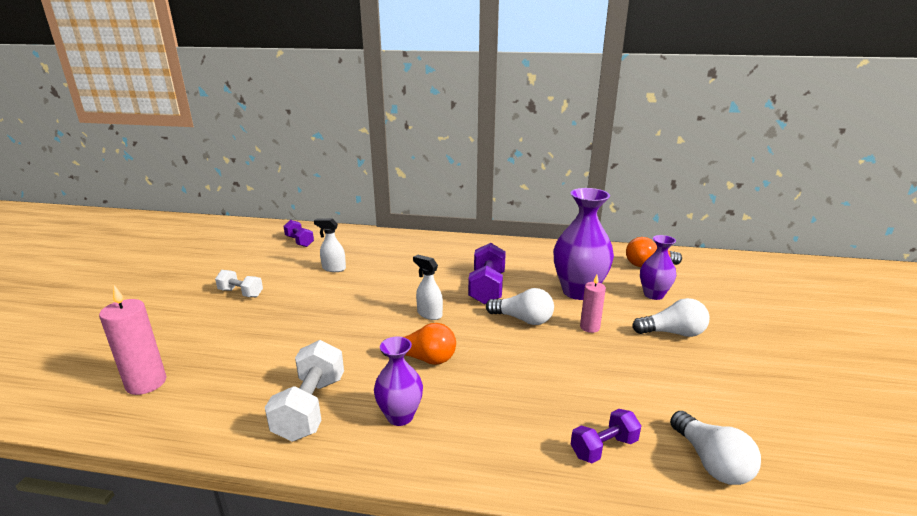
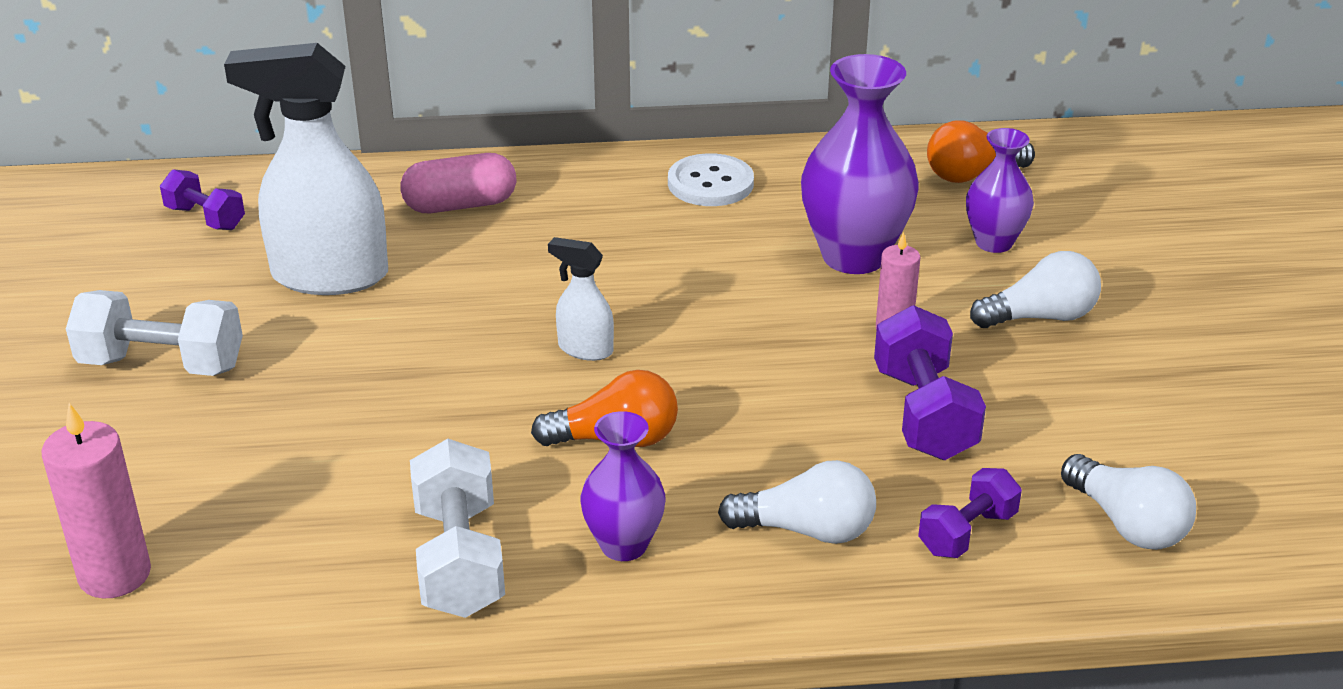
camera: 15 degrees left, 10 degrees up
(241, 293) = (162, 364): white dumbbell -> white dumbbell, size x1.62
(333, 268) = (329, 276): white spray bottle -> white spray bottle, size x2.12
(405, 249) = (460, 205): none -> pink capsule
(487, 288) = (674, 275): purple dumbbell -> purple dumbbell (924, 414)
(520, 254) = (710, 183): none -> white button
(523, 319) = (768, 332): white light bulb -> white light bulb (806, 530)

